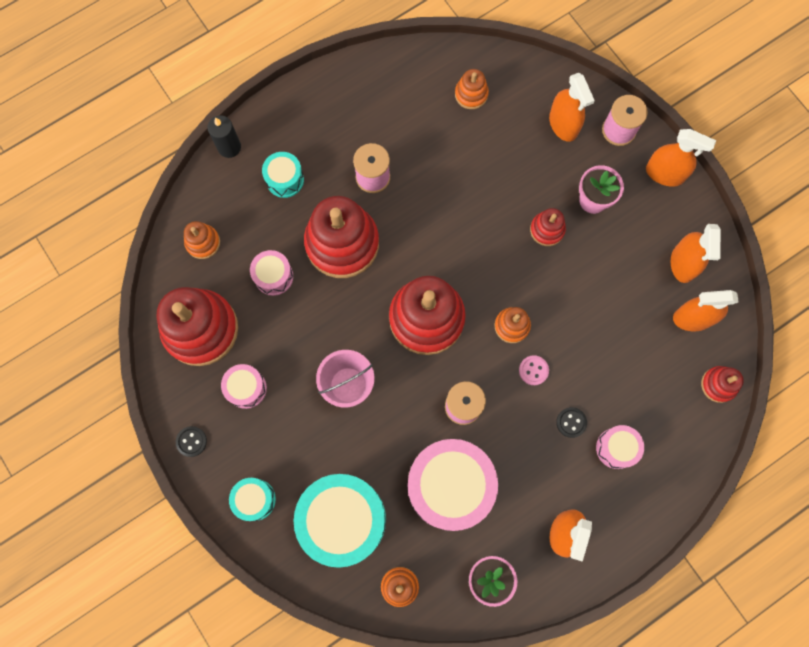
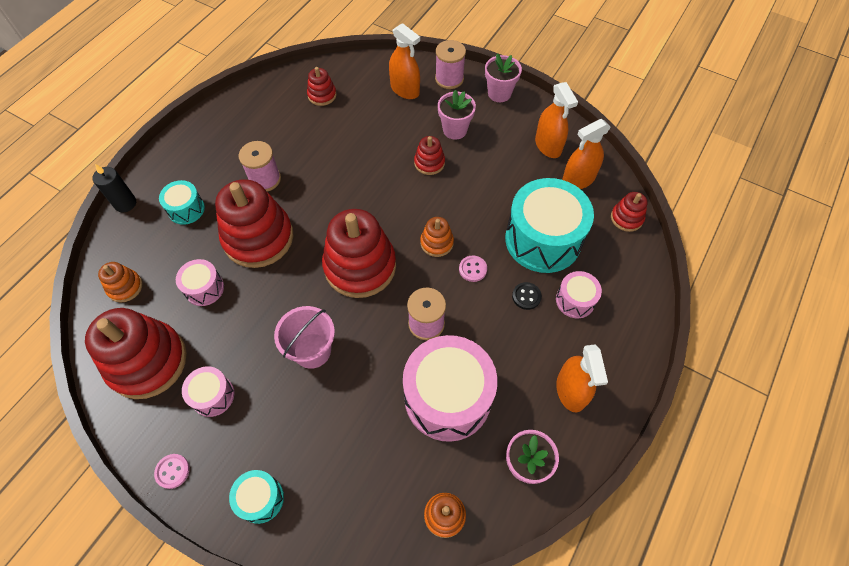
camera: 25 degrees left, 15 degrees down
(191, 441) = (172, 471): black button -> pink button
(343, 519) = (359, 476): turquoise drum -> turquoise drum (543, 239)
(471, 94) = (322, 95): orange stacking toy -> red stacking toy
(664, 173) = (499, 93): orange spray bottle -> pink flower pot

